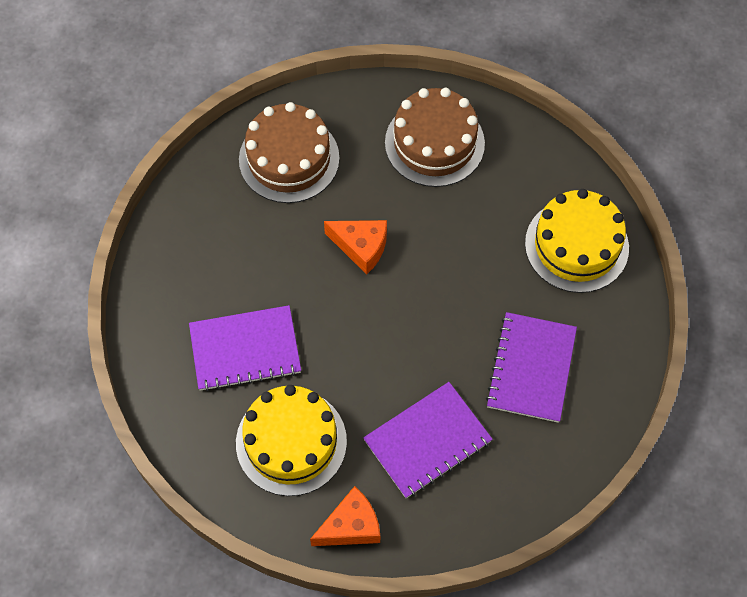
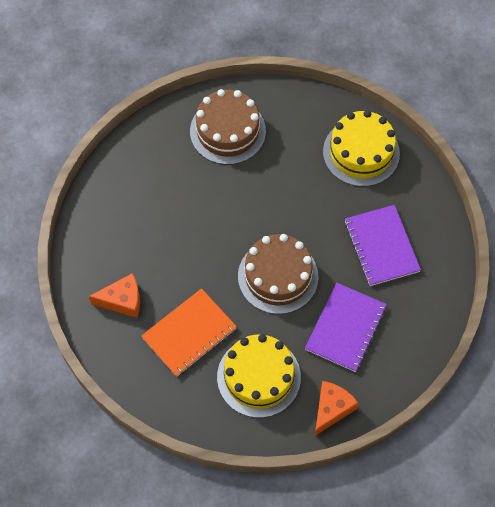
camera: 30 degrees left, 0 degrees up
(245, 349) = (189, 333): purple notebook -> orange notebook
(289, 159) = (136, 190): brown cake -> brown cake (278, 276)
(361, 247) = (223, 225): orange cheese -> orange cheese (122, 300)

